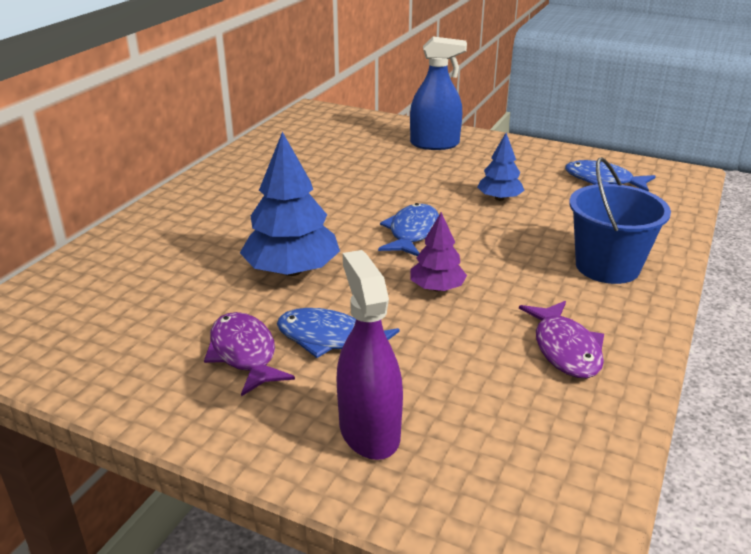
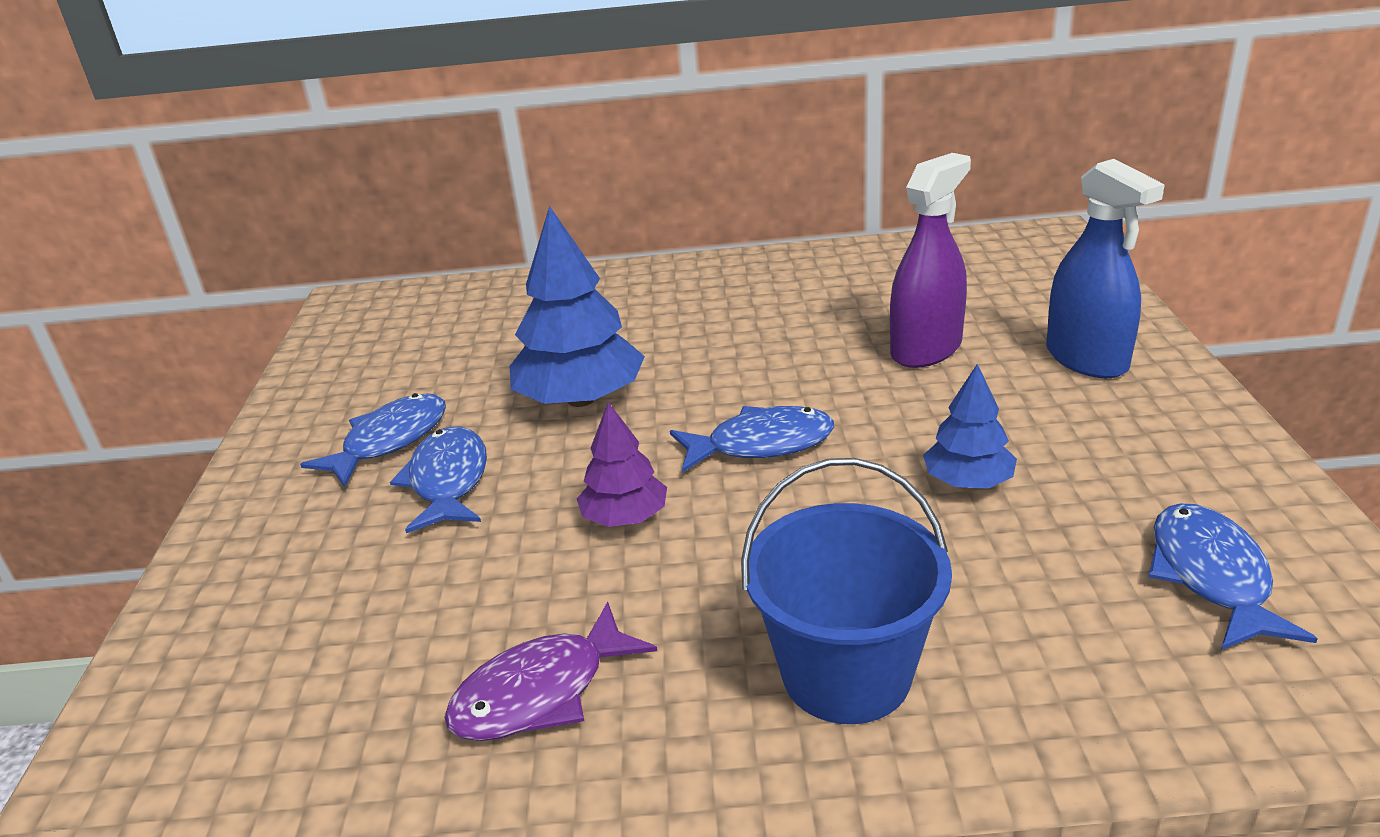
camera: 65 degrees right, 0 degrees up
(244, 354) = (389, 441): purple fish -> blue fish
(369, 431) = (281, 576): purple spray bottle -> purple spray bottle (926, 349)

